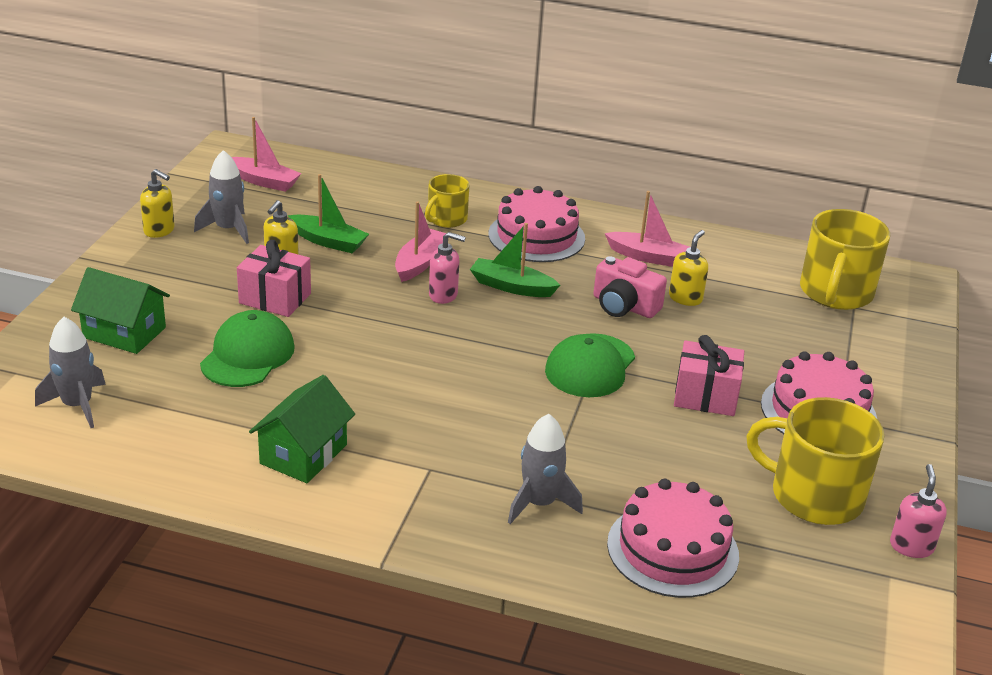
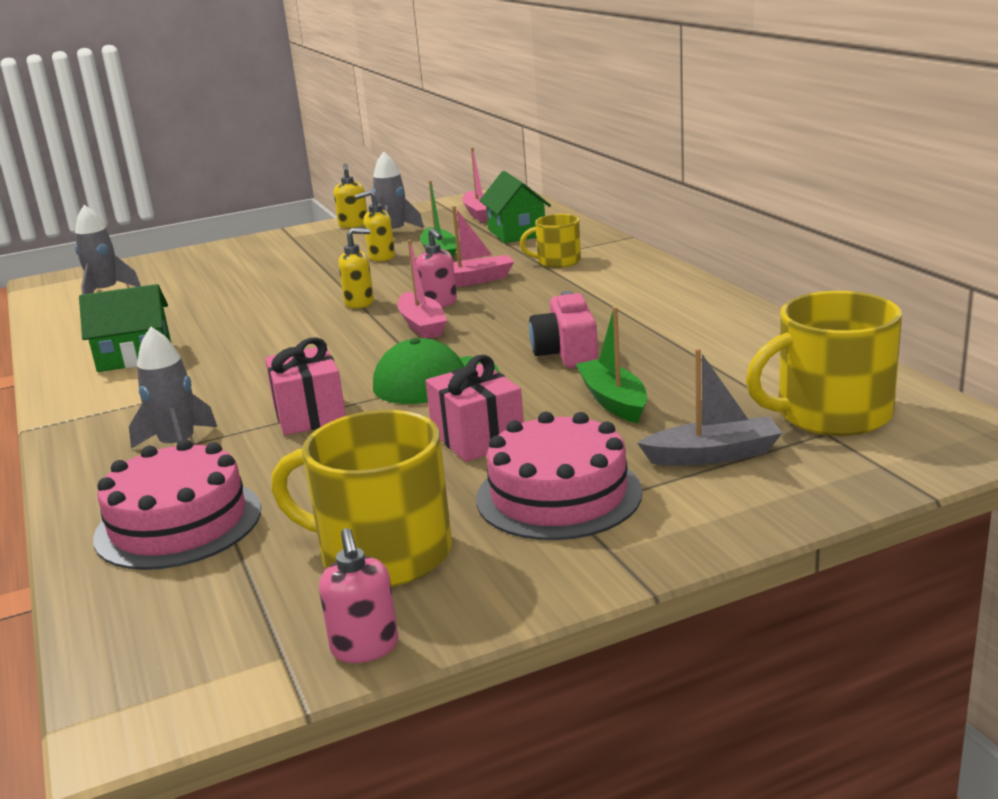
camera: 55 degrees right, 10 degrees down
(124, 332) = (211, 267): green house -> green house (516, 233)
(248, 355) = (239, 297): green cap -> none
(275, 298) = (329, 274): pink gift -> pink gift (309, 414)
(511, 287) = (503, 313): green boat -> green boat (613, 401)
(536, 236) = (606, 289): pink cake -> none
(648, 257) = (678, 328): pink boat -> pink boat (422, 325)
(685, 298) = (640, 366): yellow soap dispenser -> yellow soap dispenser (360, 303)
(814, 495) = (383, 553): yellow mug -> yellow mug turned 60 degrees counterclockwise
(835, 347) = (713, 455): none -> grey boat
(911, 546) = (365, 648): pink soap dispenser -> pink soap dispenser turned 105 degrees clockwise

